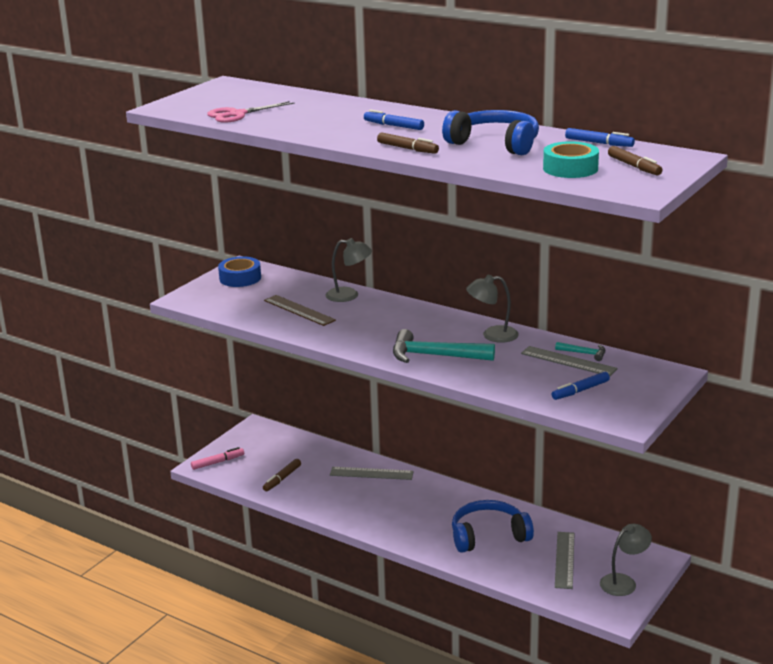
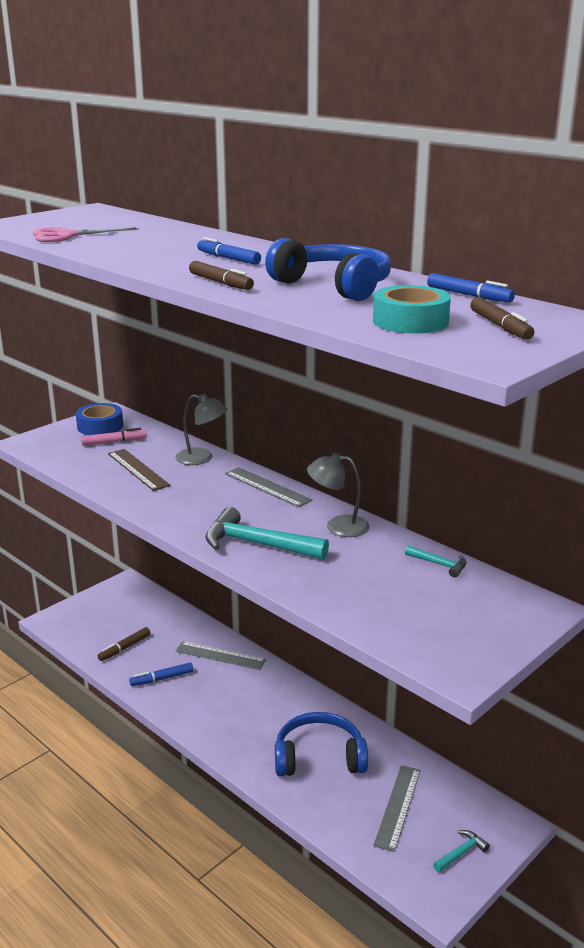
camera: 10 degrees right, 0 degrees up
(217, 462) = (69, 619): pink marker -> pink marker (114, 442)
(568, 361) = (415, 573): grey ruler -> grey ruler (267, 487)
(580, 391) = (415, 617): blue marker -> blue marker (162, 678)
(624, 582) = (461, 853): grey lamp -> turquoise hammer

